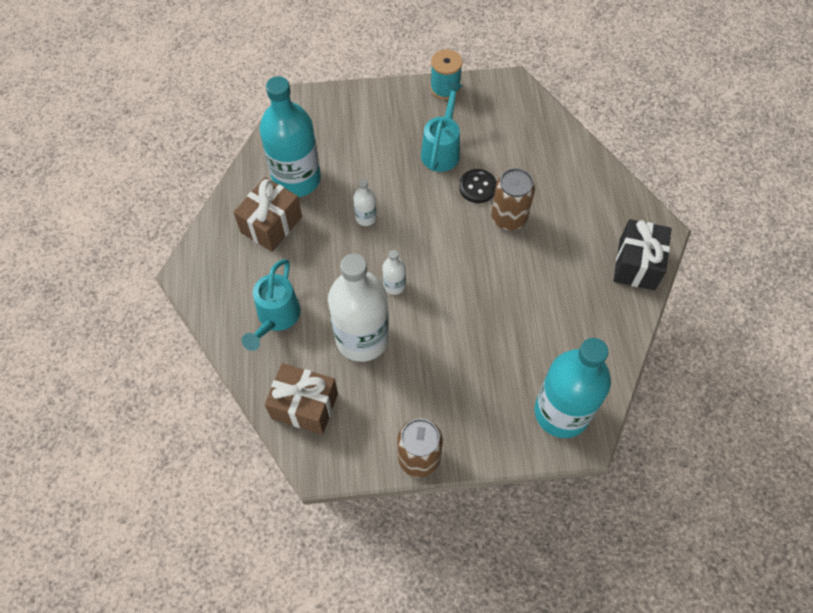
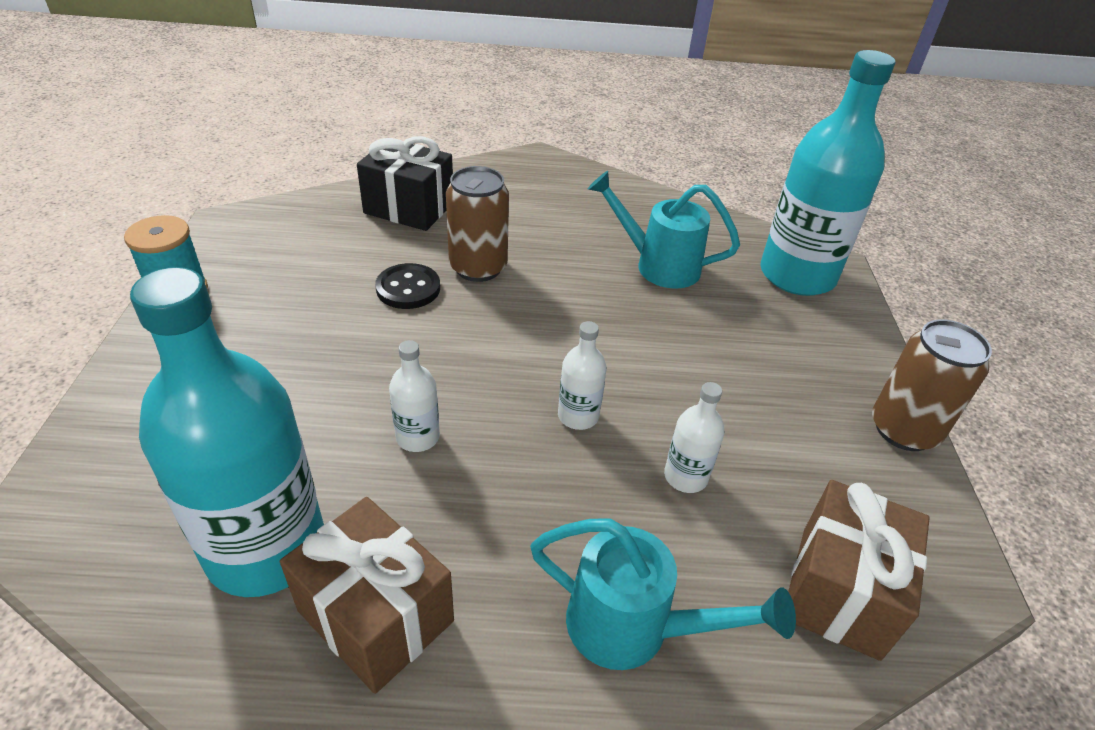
camera: 85 degrees left, 20 degrees down
(362, 338) = (685, 477): white bottle -> white bottle, size x0.43
(442, 150) = (312, 315): turquoise watering can -> turquoise watering can (658, 265)
(637, 264) = (582, 181): black gift -> black gift (409, 208)

